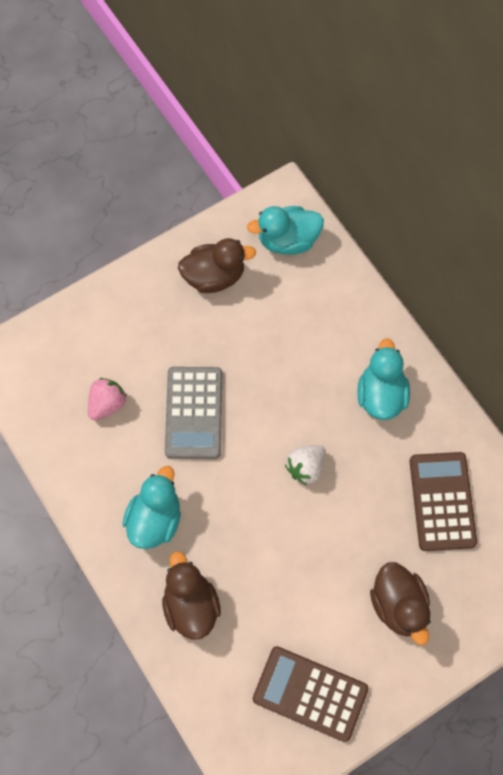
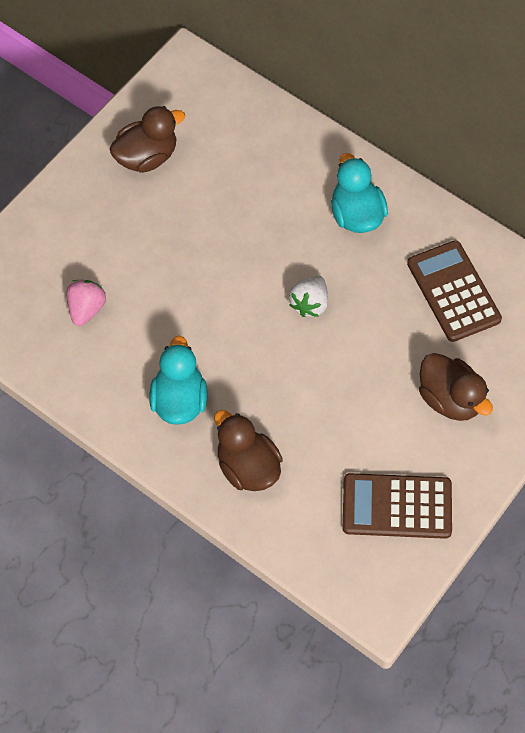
camera: 20 degrees left, 5 degrees down
(194, 413) = (178, 289): grey calculator -> none
(287, 240) = (207, 101): turquoise duck -> none

